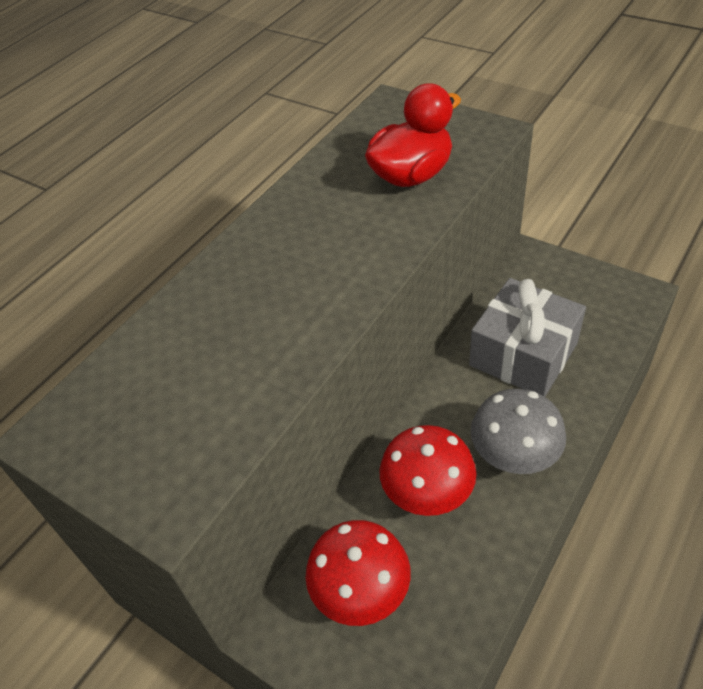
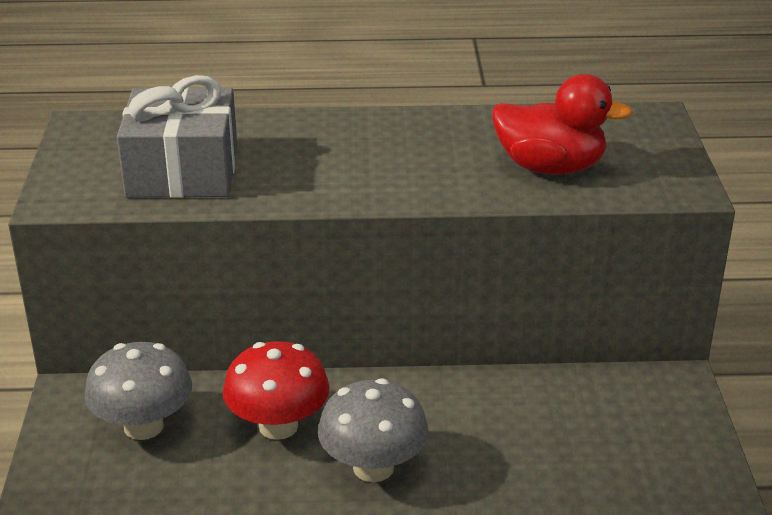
camera: 50 degrees right, 15 degrees down
(361, 591) = (143, 426): red mushroom -> grey mushroom
(523, 354) = (518, 426): grey gift -> grey gift (182, 171)

